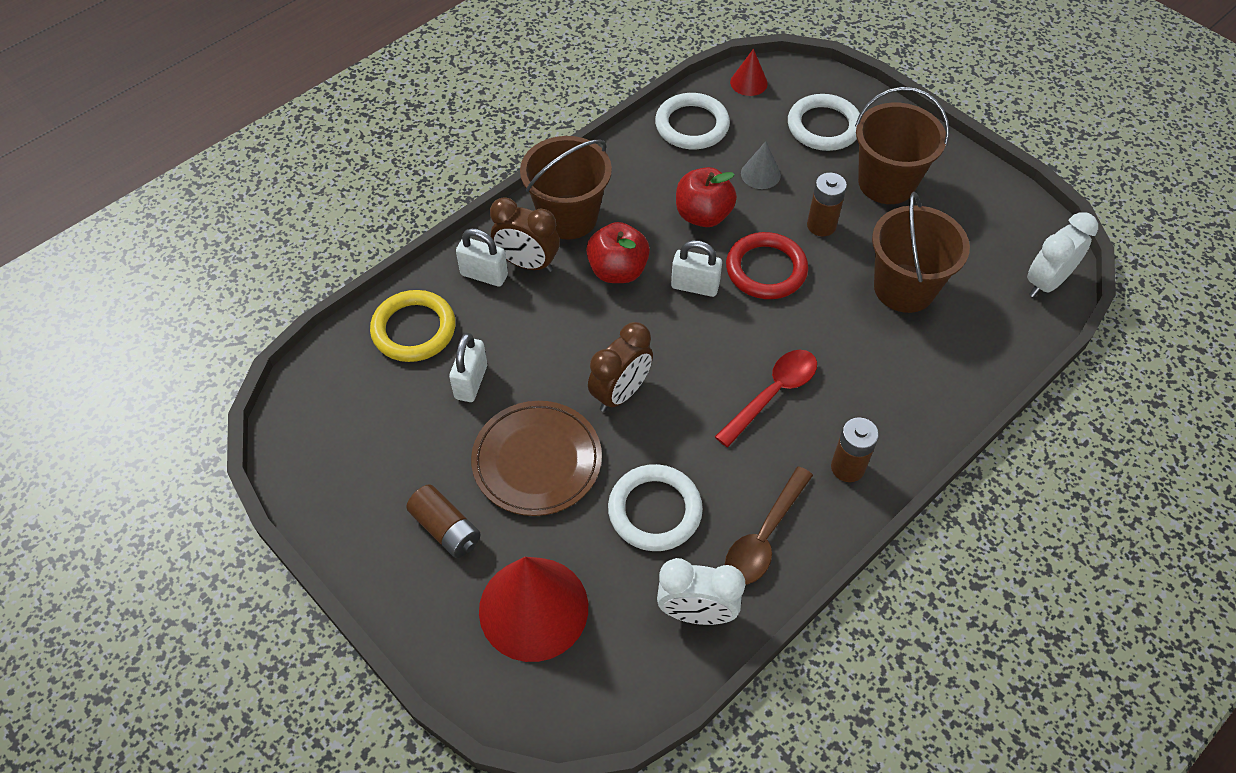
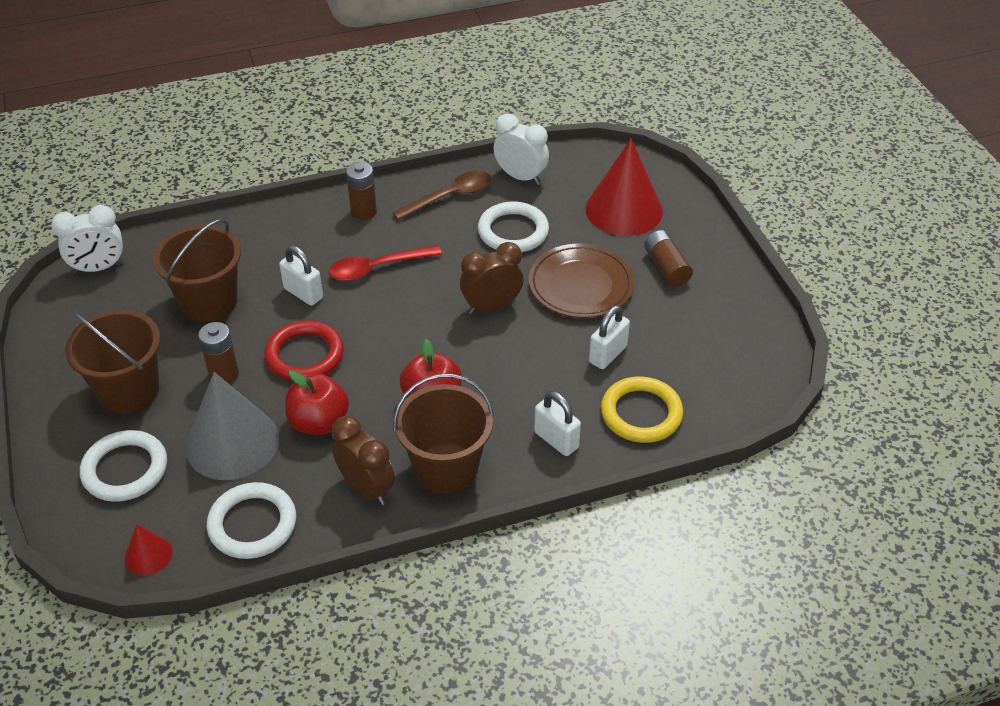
camera: 155 degrees left, 10 degrees down
(527, 263) = (510, 436): brown clock -> brown clock (366, 488)
(695, 286) = (375, 363): white padlock -> white padlock (303, 293)
(760, 174) = (232, 442): grey cone -> grey cone, size x2.13

